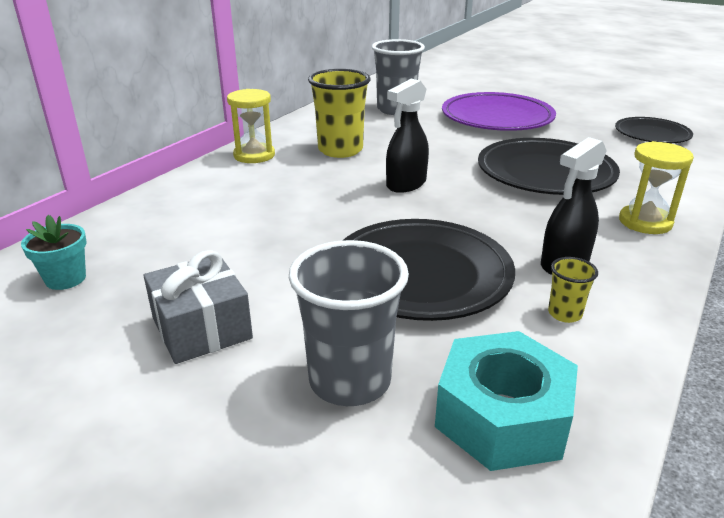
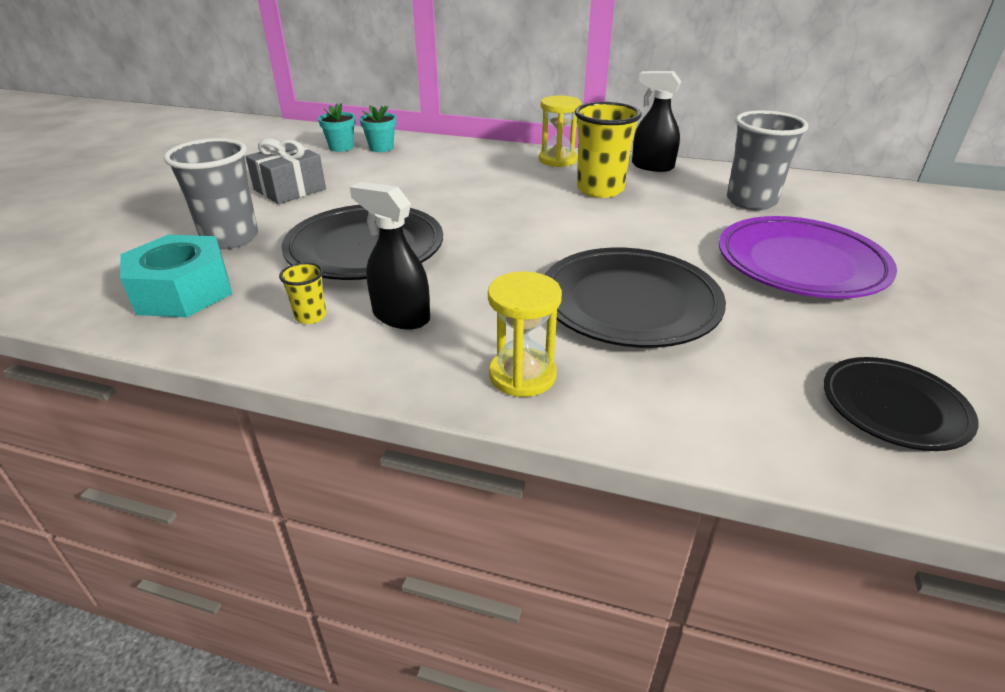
camera: 75 degrees right, 5 degrees up
(105, 247) = (381, 148): none -> turquoise flower pot
(406, 184) = (539, 227): black spray bottle -> black spray bottle (652, 166)

